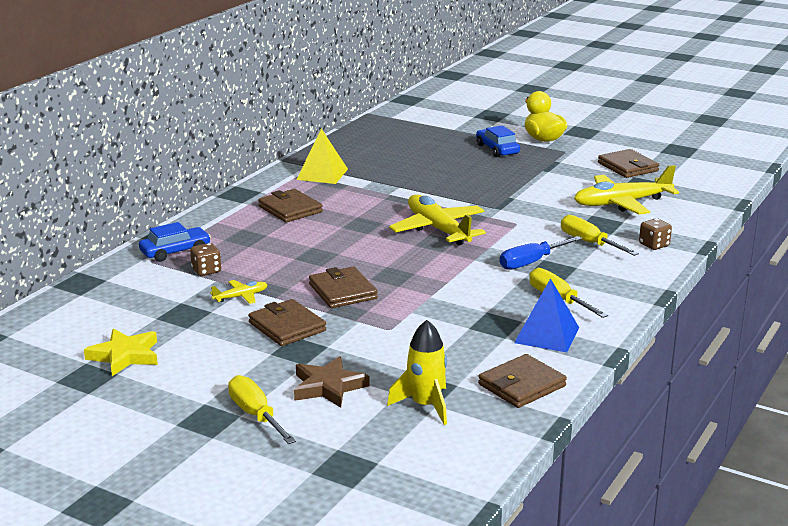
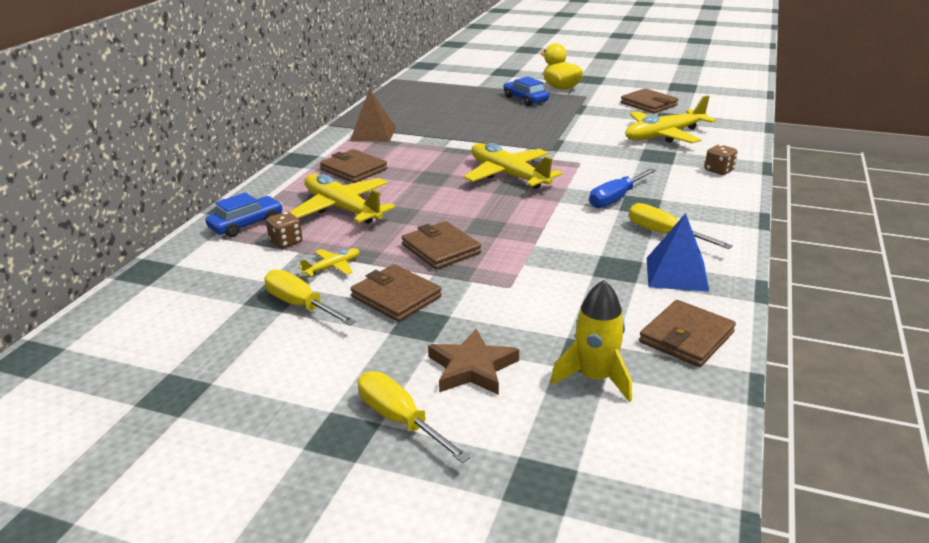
camera: 10 degrees left, 5 degrees up
(125, 356) = (216, 357): yellow star -> none
(266, 246) = (342, 209): none -> yellow plane
(322, 174) = (373, 134): yellow pyramid -> brown pyramid
(589, 243) = (658, 174): yellow screwdriver -> yellow screwdriver (301, 305)

